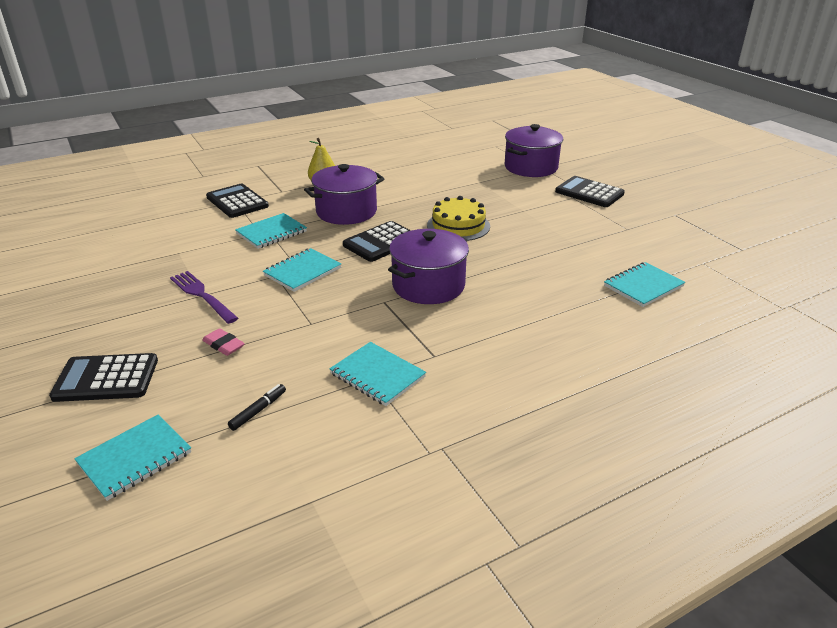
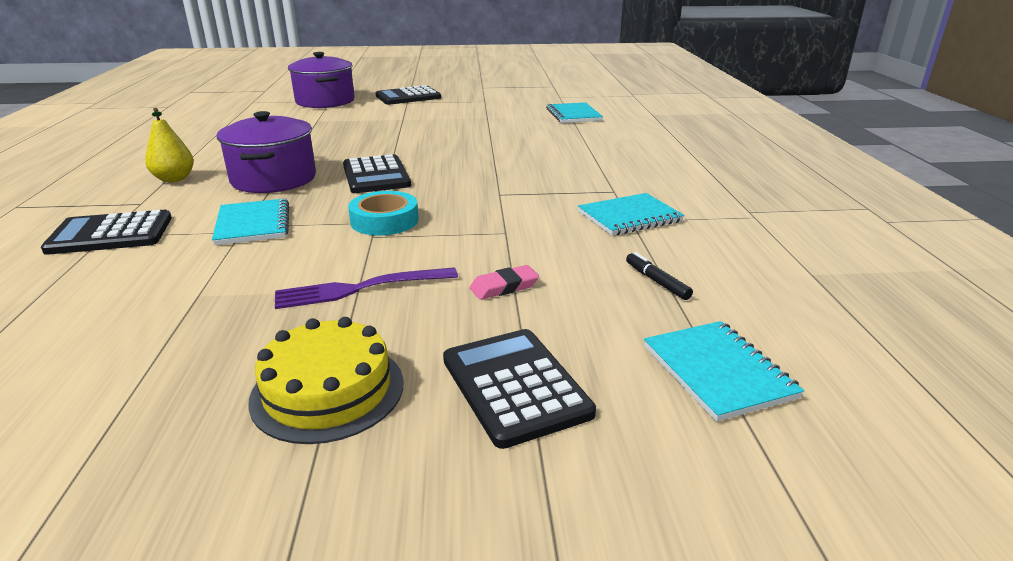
camera: 65 degrees left, 5 degrees down
(106, 379) = (515, 386): black calculator -> black calculator turned 135 degrees clockwise
(302, 272) = (384, 221): turquoise notebook -> turquoise tape
(428, 285) = (491, 172): purple pot -> none
(458, 226) = (393, 143): yellow cake -> yellow cake (328, 390)

